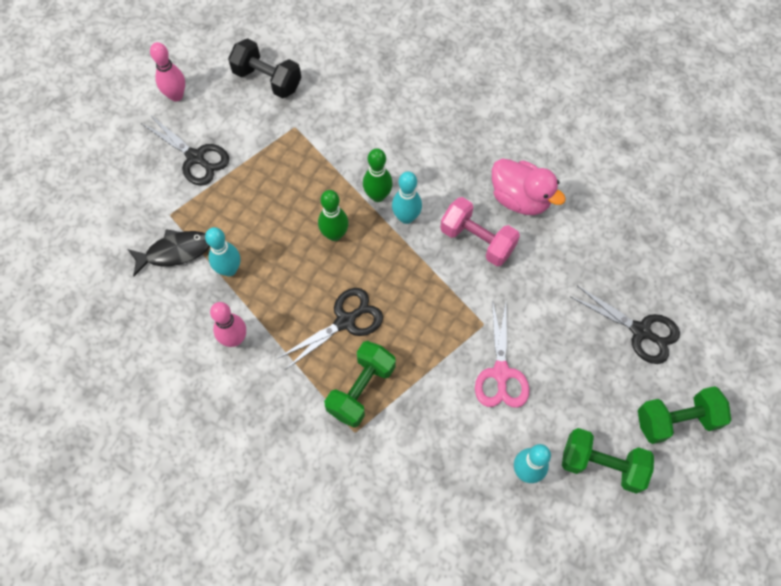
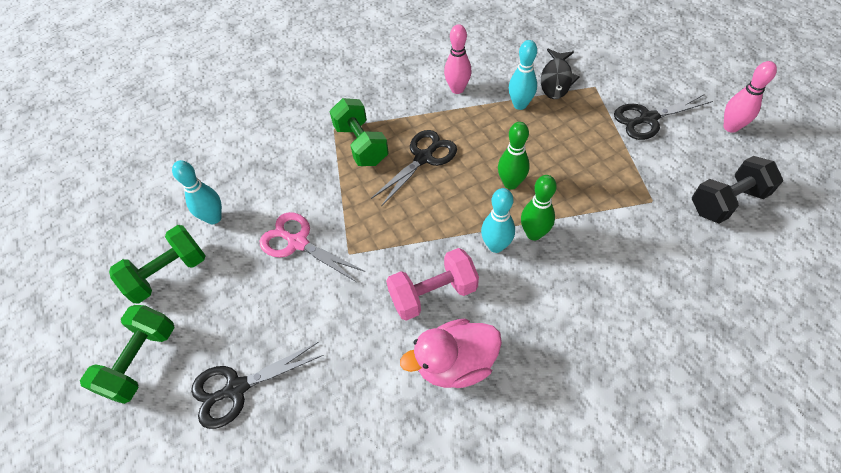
camera: 125 degrees right, 10 degrees down
(345, 321) = (424, 158): black scissors -> black scissors turned 135 degrees counterclockwise

